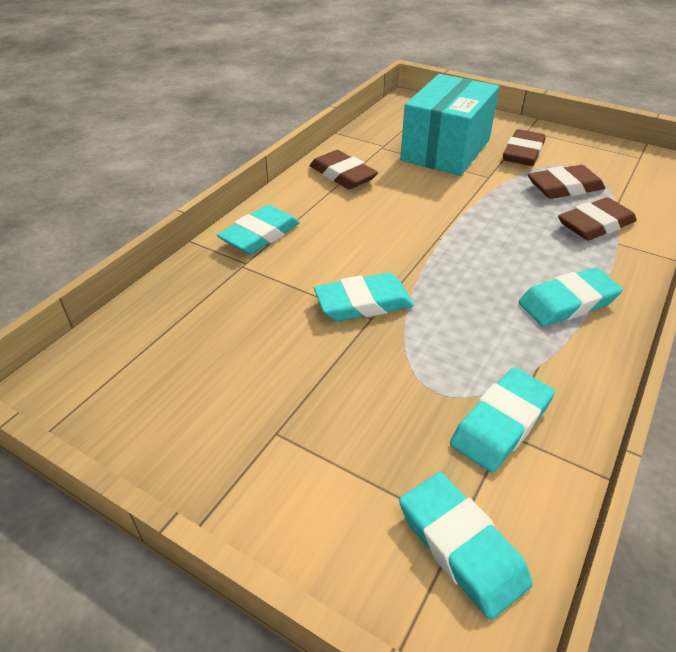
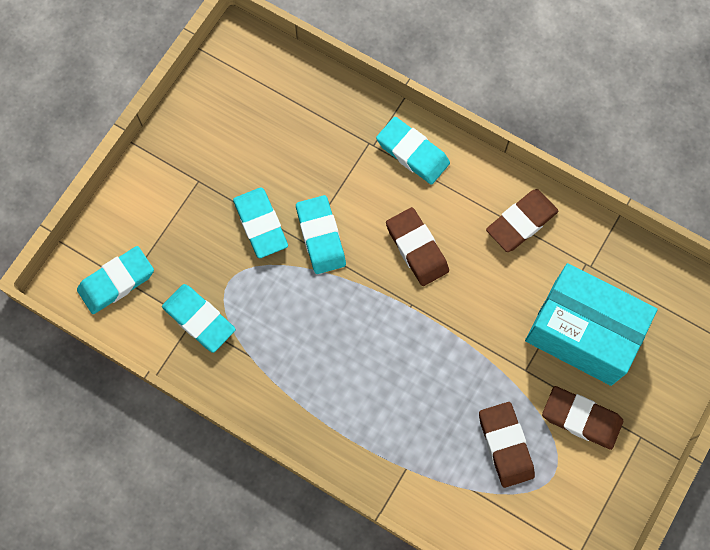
camera: 90 degrees right, 30 degrees up
(567, 302) = (320, 396): turquoise eraser -> turquoise eraser (261, 224)
(595, 224) = (435, 456): brown eraser -> brown eraser (417, 248)

